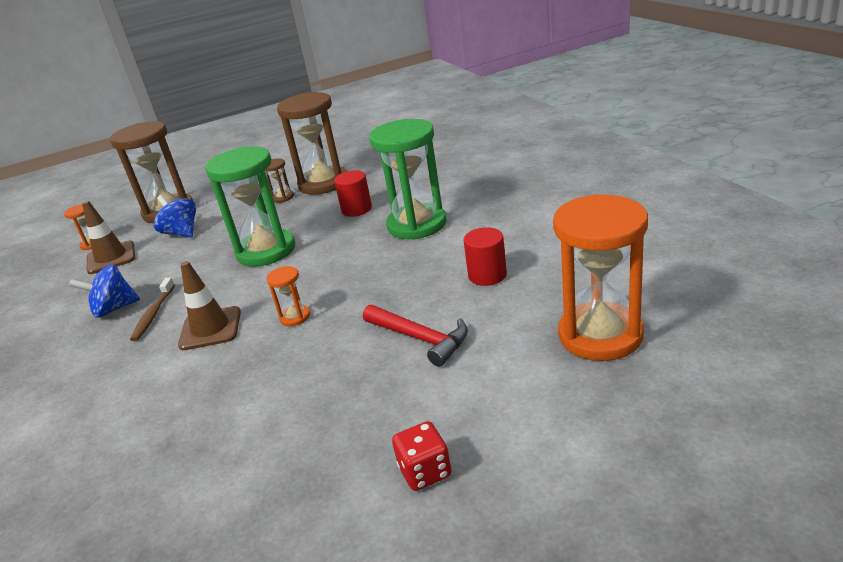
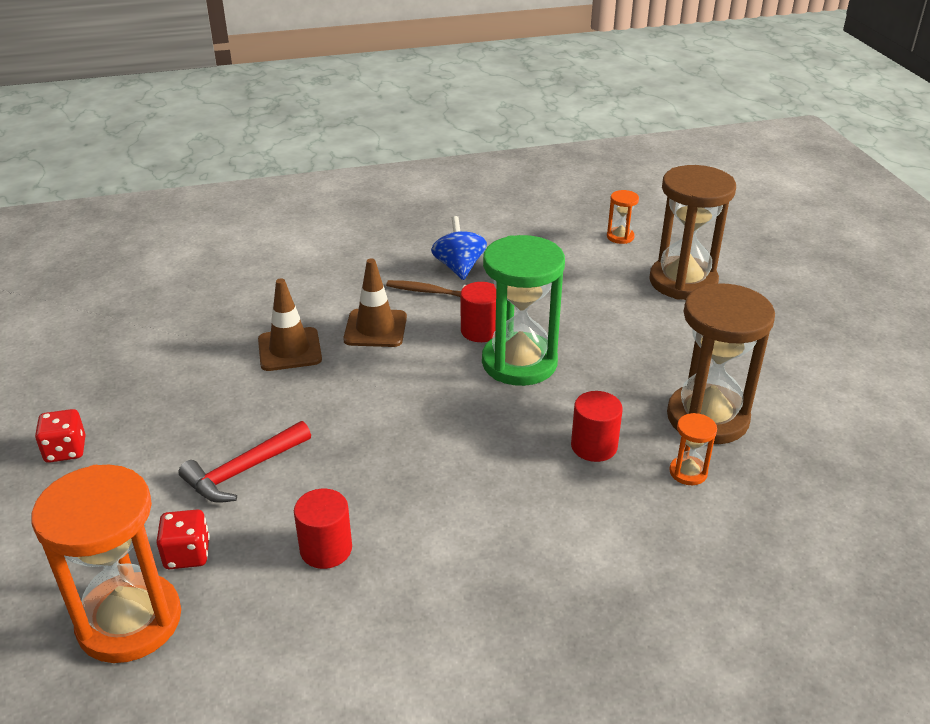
camera: 95 degrees right, 5 degrees up
(111, 258) = (576, 253): brown traffic cone -> brown traffic cone (289, 350)
(182, 233) = (611, 296): blue spinning top -> none
(221, 276) = (480, 331): none -> red cylinder
(283, 197) = (675, 377): brown hourglass -> none
(295, 317) = (354, 383): orange hourglass -> orange hourglass (688, 472)
(417, 224) = (508, 502): green hourglass -> none
(523, 333) = (187, 554): none -> red dice

